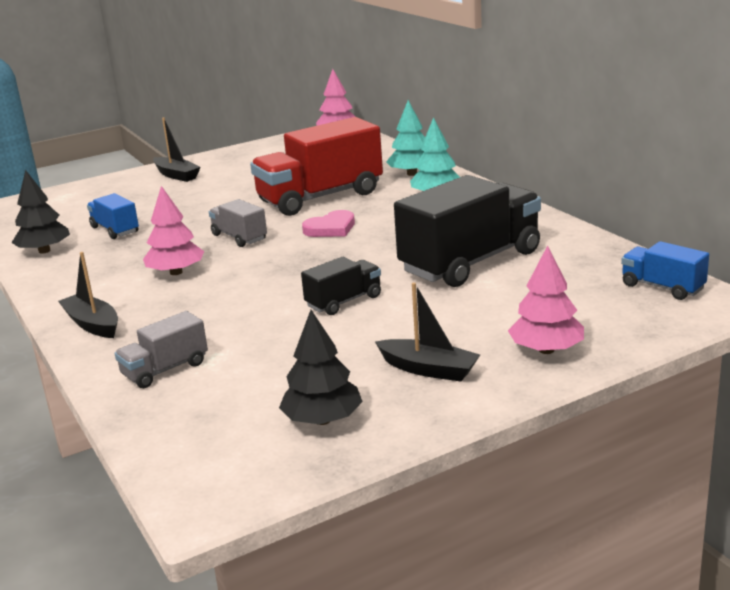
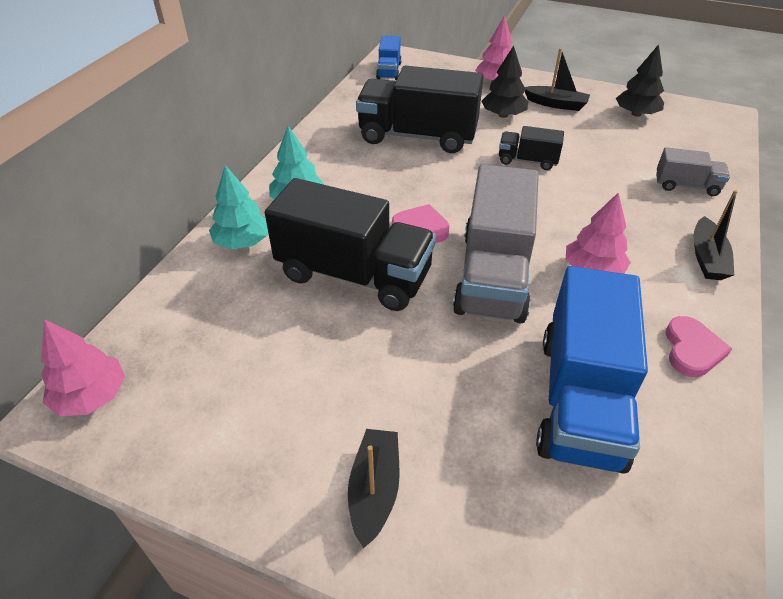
camera: 130 degrees left, 20 degrees up
(44, 251) = (687, 423): black tree -> black tree (503, 115)
(64, 275) = (692, 349): none -> pink heart
(115, 230) = (580, 399): blue truck -> blue truck, size x2.05
(239, 237) = (493, 275): grey truck -> grey truck, size x2.05
(320, 197) = (354, 275): red truck -> black truck
(429, 369) = (556, 104): black boat -> black boat turned 120 degrees clockwise

